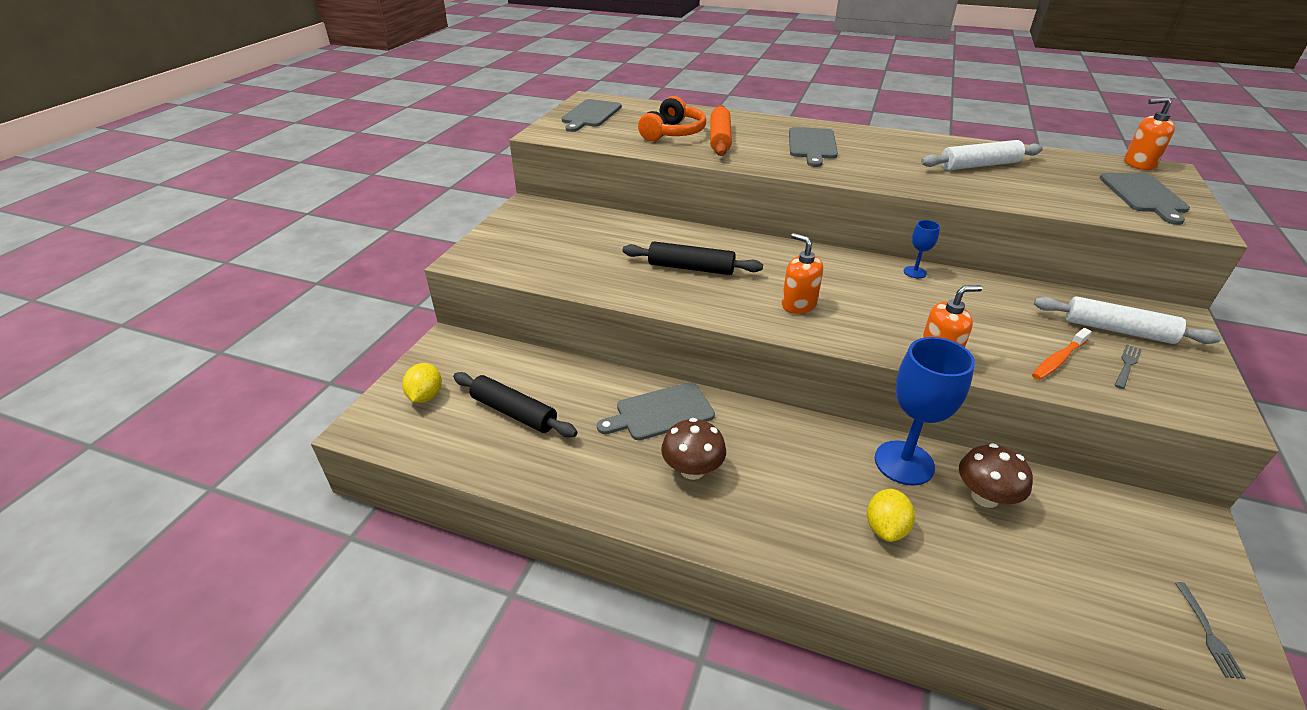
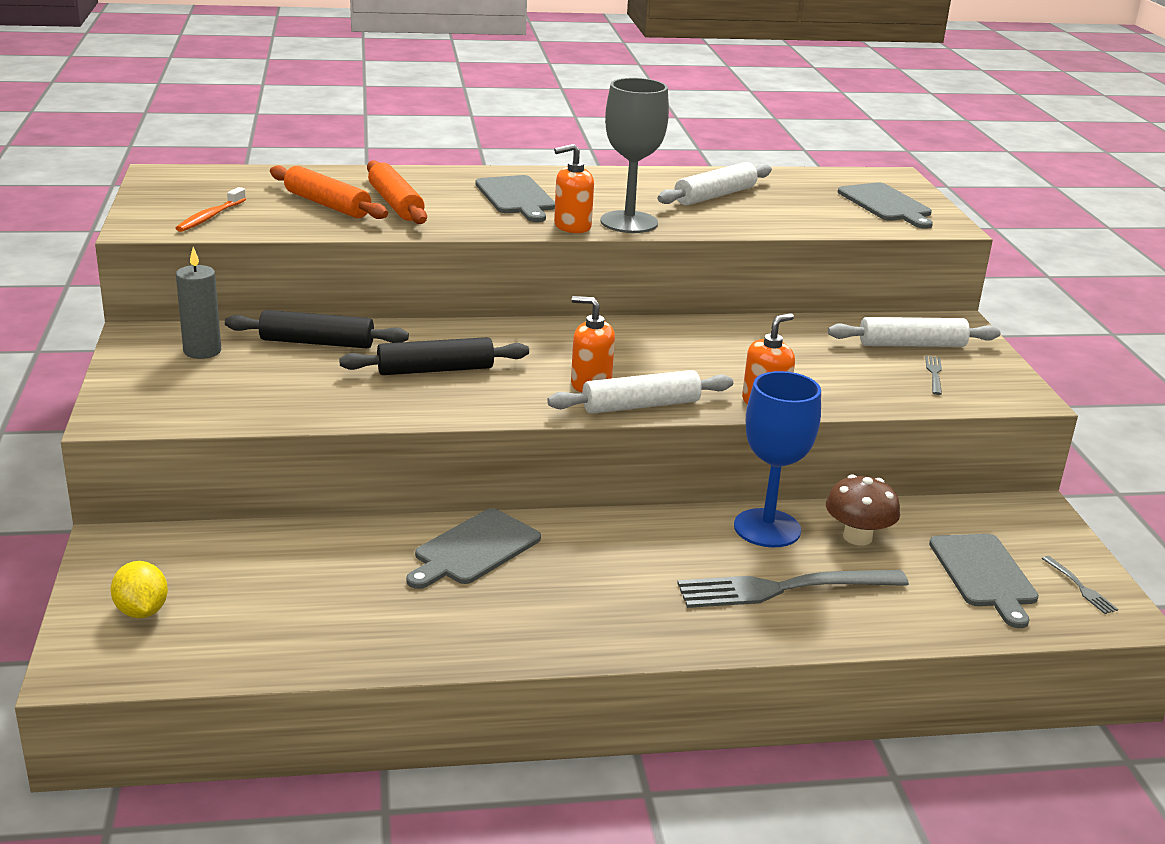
camera: 30 degrees left, 10 degrees down
(514, 412) = (285, 597): black rolling pin -> black rolling pin (317, 343)
(553, 223) = (202, 351): none -> grey candle
(591, 115) = (186, 195): grey cutting board -> grey cutting board (984, 574)
(673, 133) = (327, 205): orange headphones -> orange rolling pin
(692, 470) = (553, 594): brown mushroom -> none
(826, 333) = (640, 405): none -> white rolling pin
(885, 528) = (783, 589): yellow lemon -> grey fork
(888, 177) = (629, 222): none -> grey goblet
(914, 272) = (692, 327): blue goblet -> none
(1058, 360) = (874, 382): orange toothbrush -> orange toothbrush (210, 217)
(1138, 164) = (866, 173): orange soap dispenser -> orange soap dispenser (572, 226)

